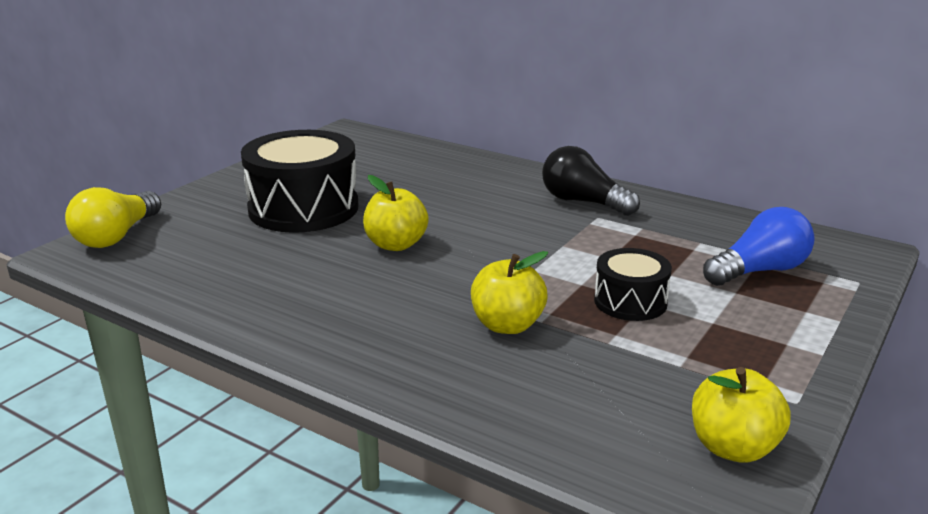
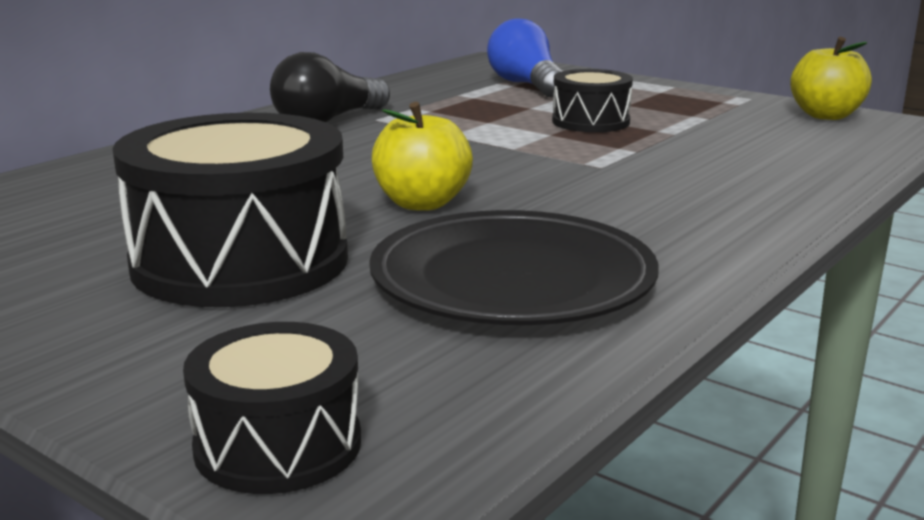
camera: 85 degrees left, 5 degrees down
(117, 236) = (278, 445): yellow light bulb -> black drum
(266, 275) = (512, 279): none -> black plate
(507, 325) = (649, 162): yellow apple -> none

